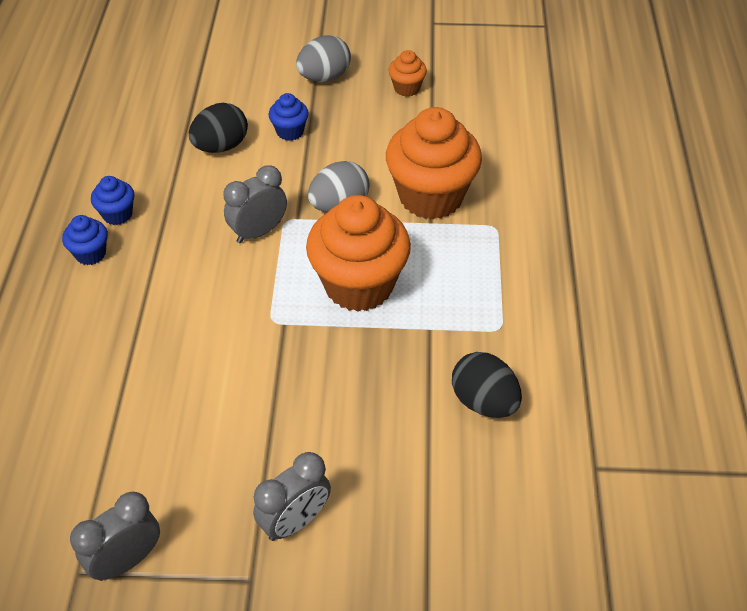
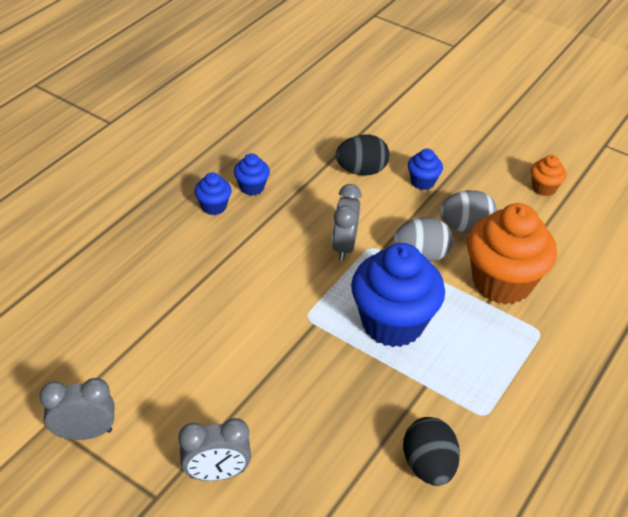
camera: 30 degrees right, 5 degrees down
(258, 232) = (344, 246): grey clock -> grey clock turned 75 degrees counterclockwise
(324, 77) = (480, 152): grey egg -> grey egg (465, 227)
(359, 285) = (392, 323): orange cupcake -> blue cupcake

